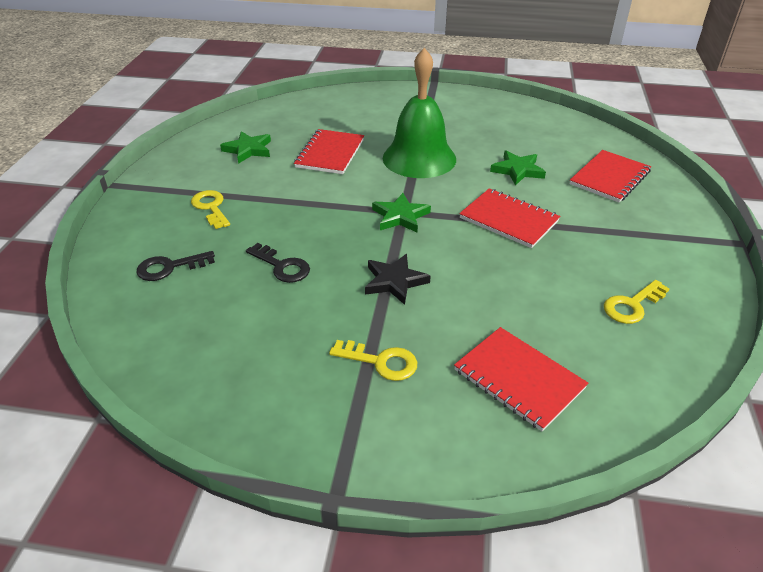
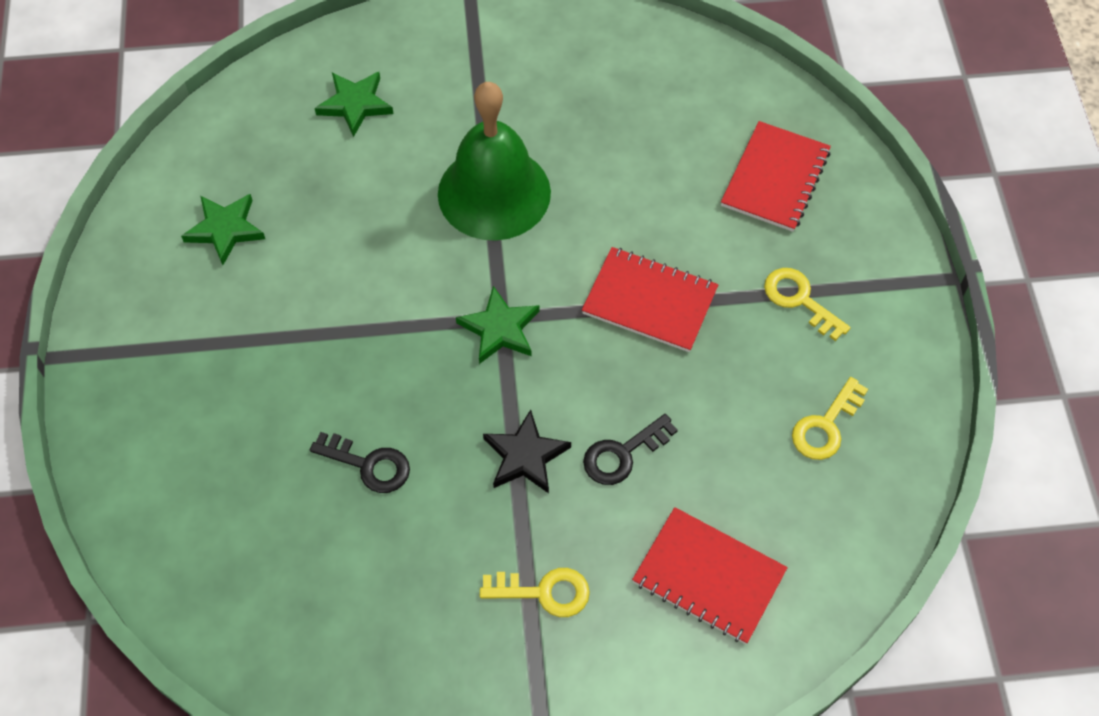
camera: 15 degrees left, 20 degrees up
(169, 267) = (216, 504): black key -> black key (622, 454)
(211, 207) = (222, 373): yellow key -> yellow key (799, 300)
(330, 153) = (356, 211): red notebook -> none
(517, 170) = (643, 190): green star -> green star (355, 104)

